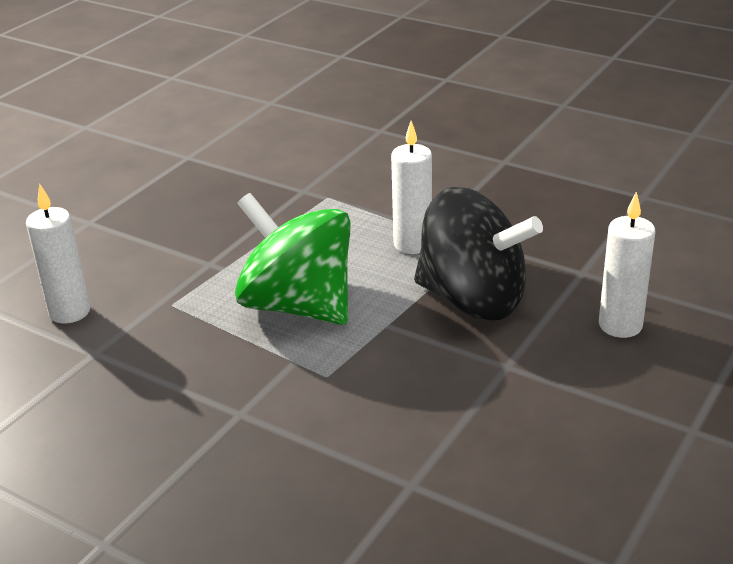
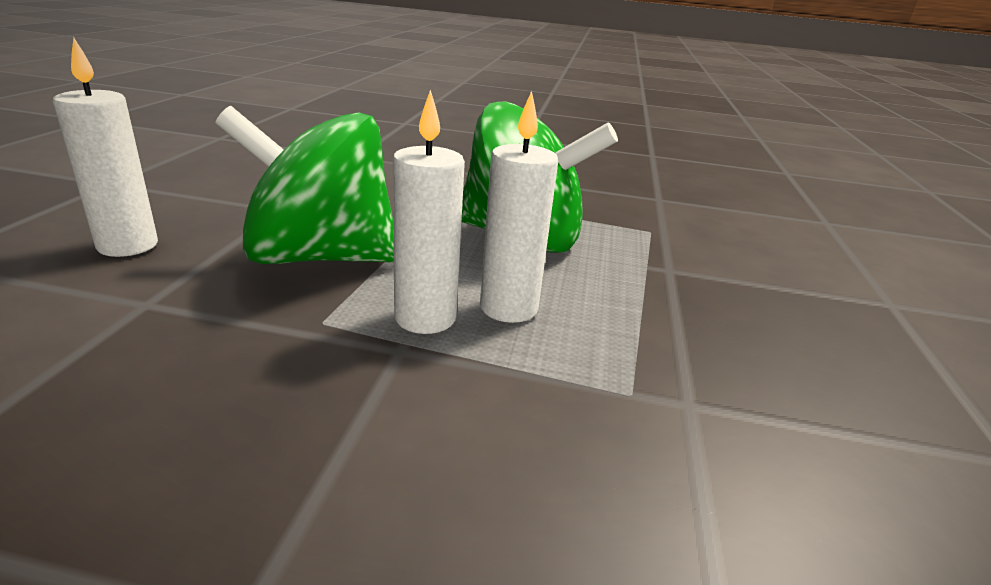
camera: 155 degrees right, 5 degrees down
(69, 312) = (728, 219): white candle -> white candle (508, 308)
(473, 300) = (320, 257): black spinning top -> green spinning top

